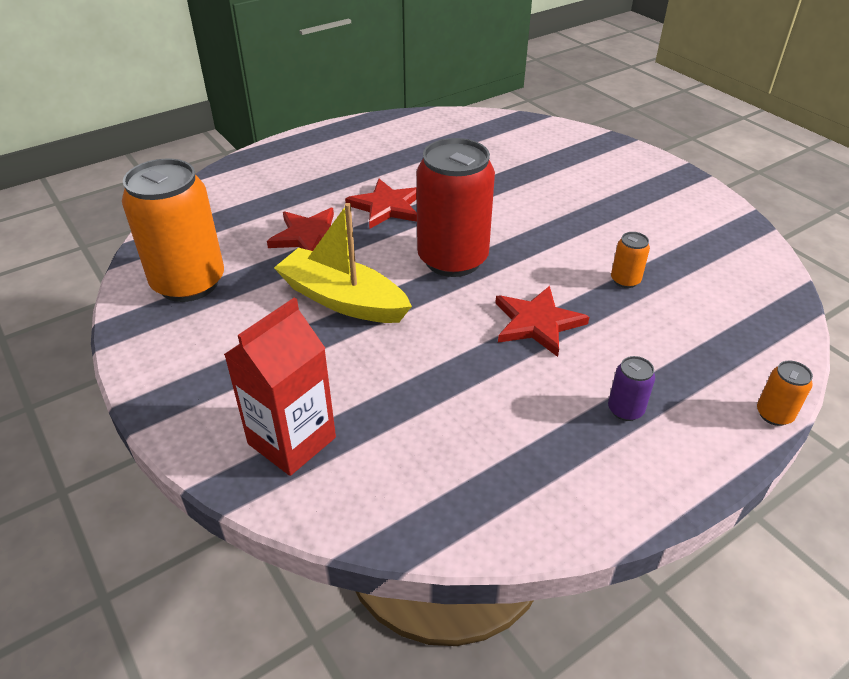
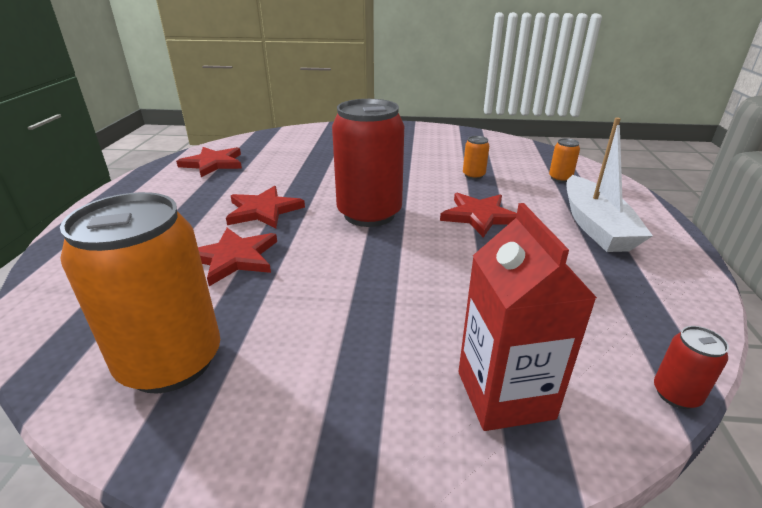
camera: 50 degrees left, 10 degrees down
(342, 300) = (344, 279): yellow boat -> none
(380, 538) = (676, 394): none -> red can
(425, 135) = (213, 163): none -> red star
(625, 410) = (595, 226): purple can -> white boat
(774, 414) = (633, 190): orange can -> orange can (560, 178)

